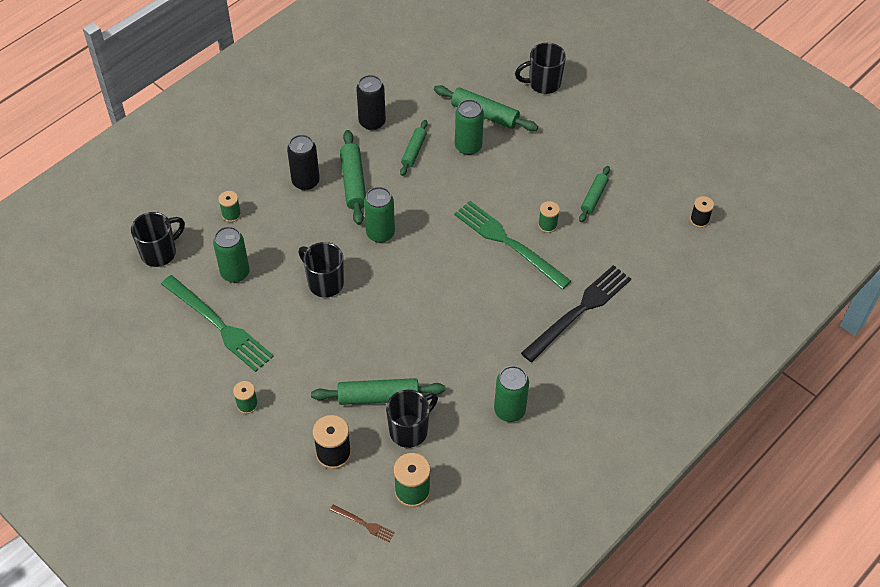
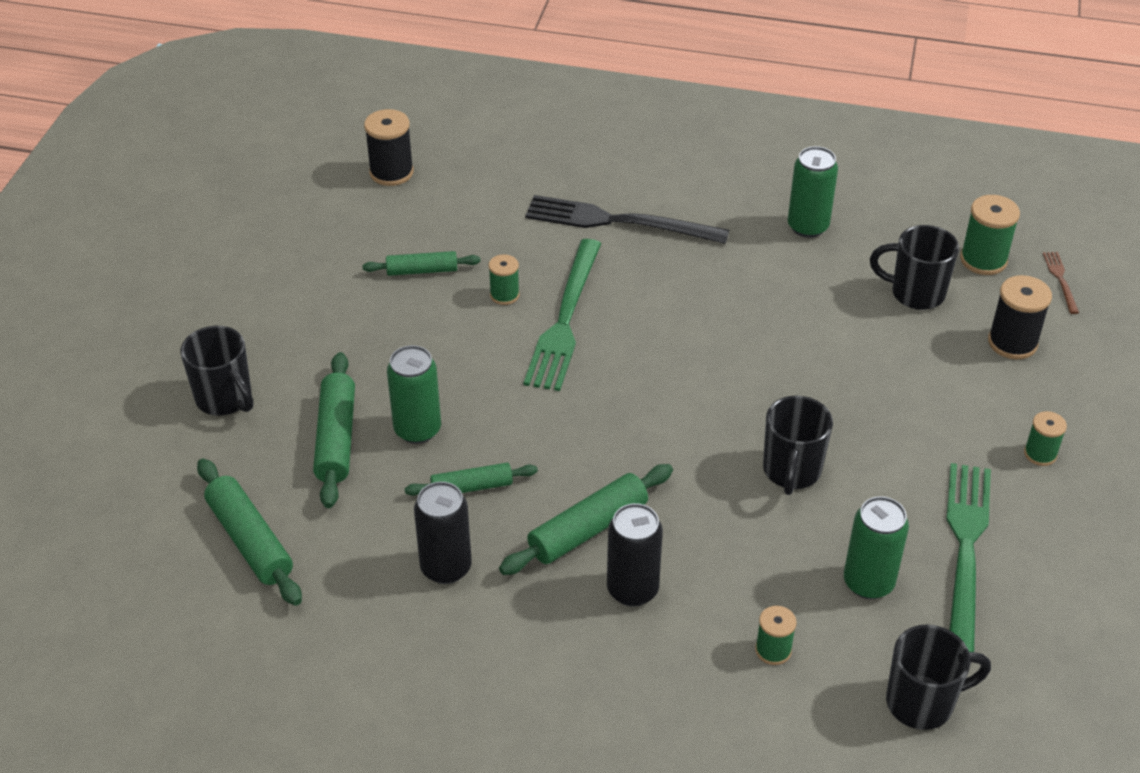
camera: 120 degrees left, 10 degrees down
(160, 253) = (922, 702): black mug -> black mug turned 150 degrees clockwise
(378, 397) = (902, 338): green rolling pin -> green rolling pin (250, 540)
(380, 233) = (657, 453): green can -> none
(699, 220) = (391, 172): black spool -> black spool, size x1.62

